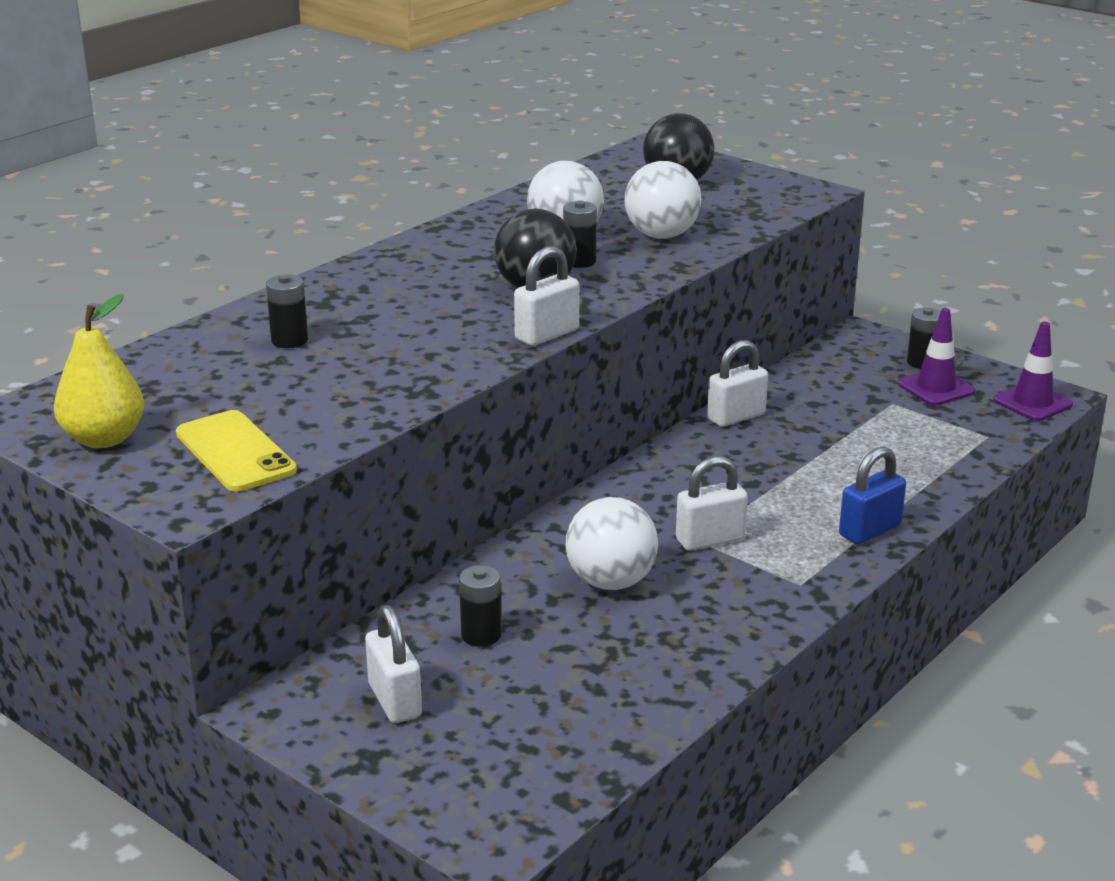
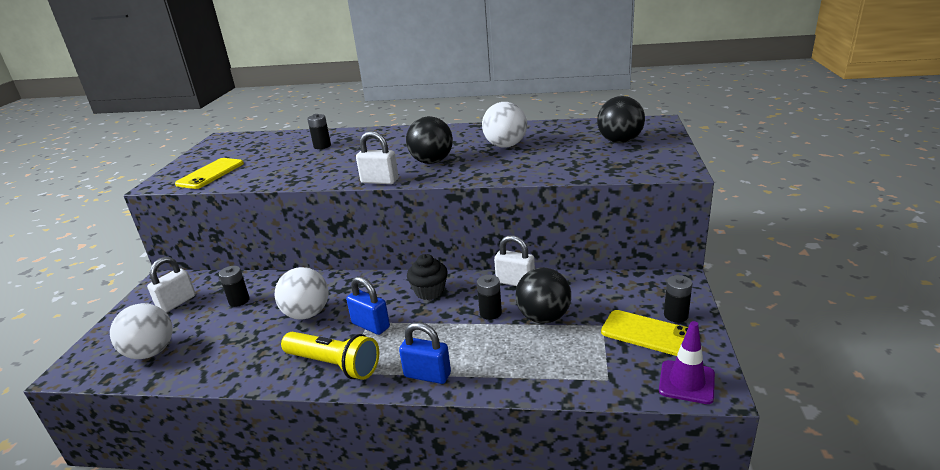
camera: 60 degrees right, 0 degrees up
(104, 439) = (210, 154): yellow pear -> none
(579, 261) = (477, 158): black battery -> black battery (490, 313)
(661, 235) = (540, 161): white ball -> white ball (151, 352)
(679, 477) = (429, 291): none -> black cupcake
(710, 540) = (371, 325): white padlock -> blue padlock
(774, 588) = (334, 365): none -> yellow flashlight
(837, 427) = (543, 317): none -> black ball
(936, 388) = (647, 333): purple traffic cone -> yellow phone

